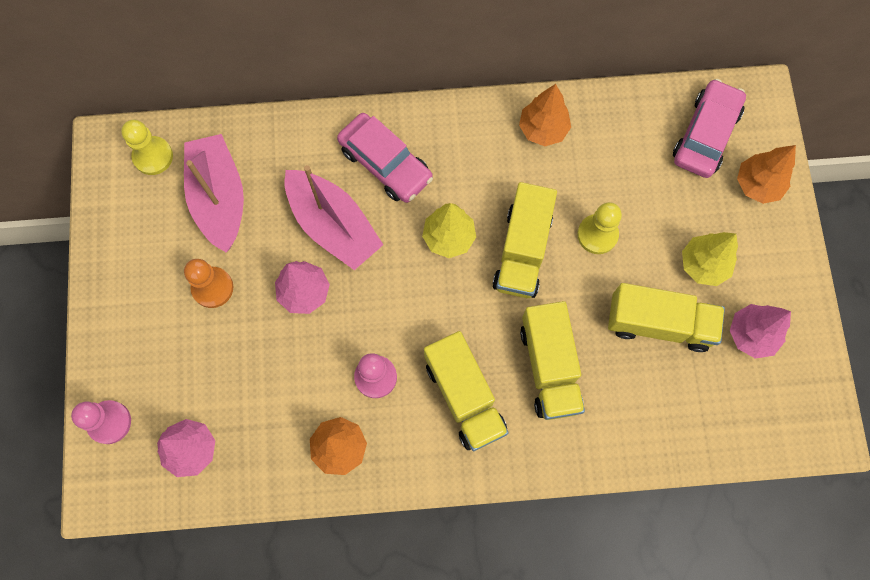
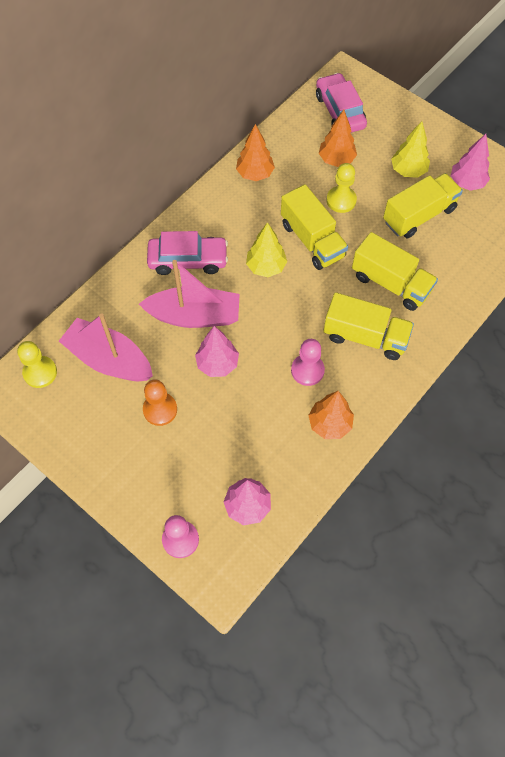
camera: 45 degrees left, 10 degrees down
(757, 185) = (391, 114): orange tree -> orange tree (336, 160)

